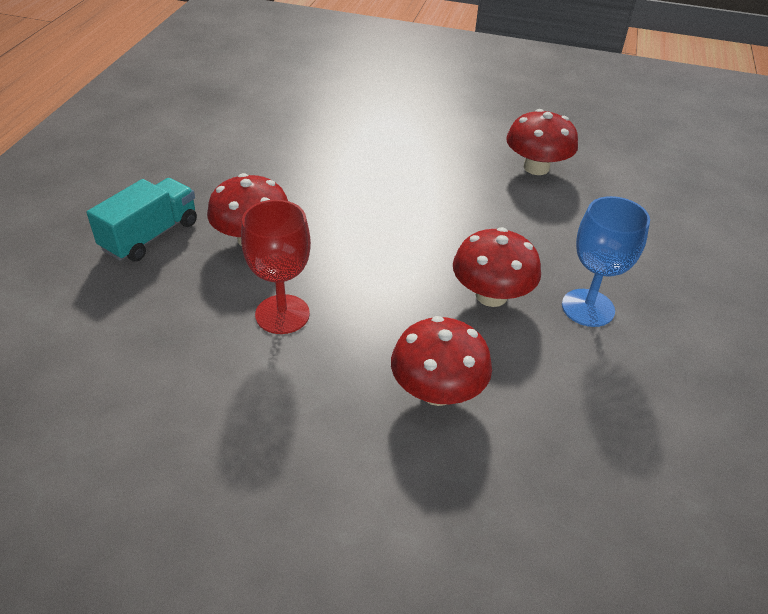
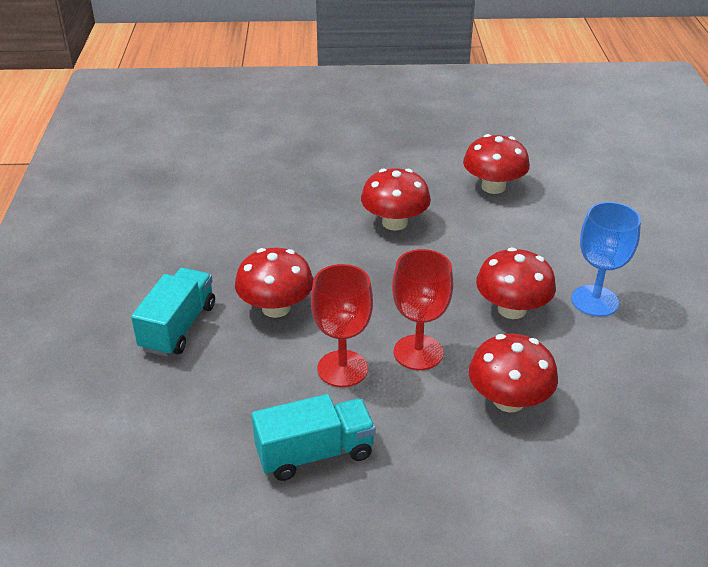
camera: 15 degrees left, 5 degrees down
(205, 394) = (315, 453): none -> turquoise truck
(368, 316) = (418, 352): none -> red goblet
(415, 182) = (394, 222): none -> red mushroom

